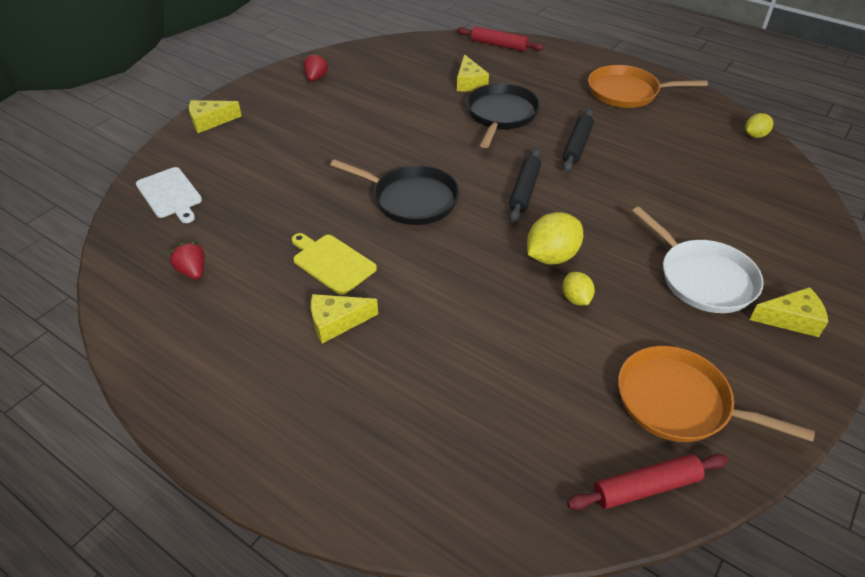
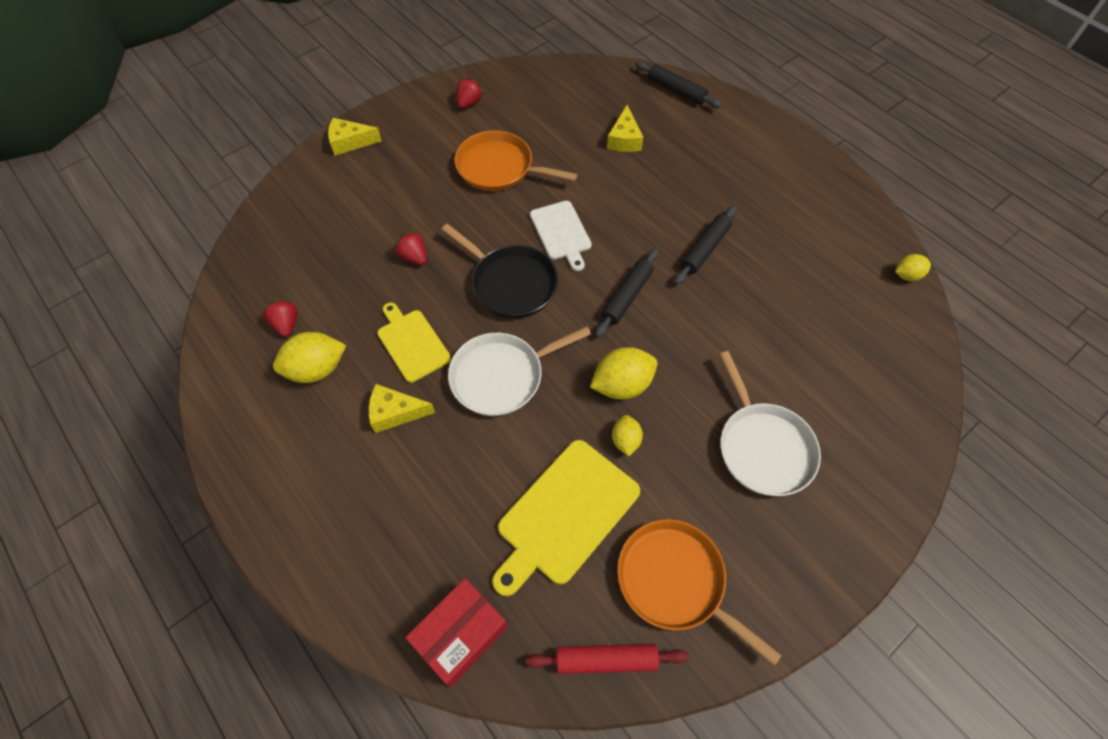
camera: 15 degrees right, 15 degrees up
(170, 194) = (289, 228): white cutting board -> white cutting board (561, 233)
(239, 302) = (316, 369): none -> yellow lemon
(307, 196) = (414, 257): none -> red strawberry
(433, 272) = (501, 376): none -> white pan
(486, 503) = (460, 635): none -> red box
(499, 45) = (676, 90): red rolling pin -> black rolling pin
(501, 115) = (641, 190): black pan -> none
(545, 371) = (564, 515): none -> yellow cutting board
(626, 92) = (789, 185): orange pan -> orange pan (499, 168)
(791, 319) = (830, 518): yellow cheese -> none

